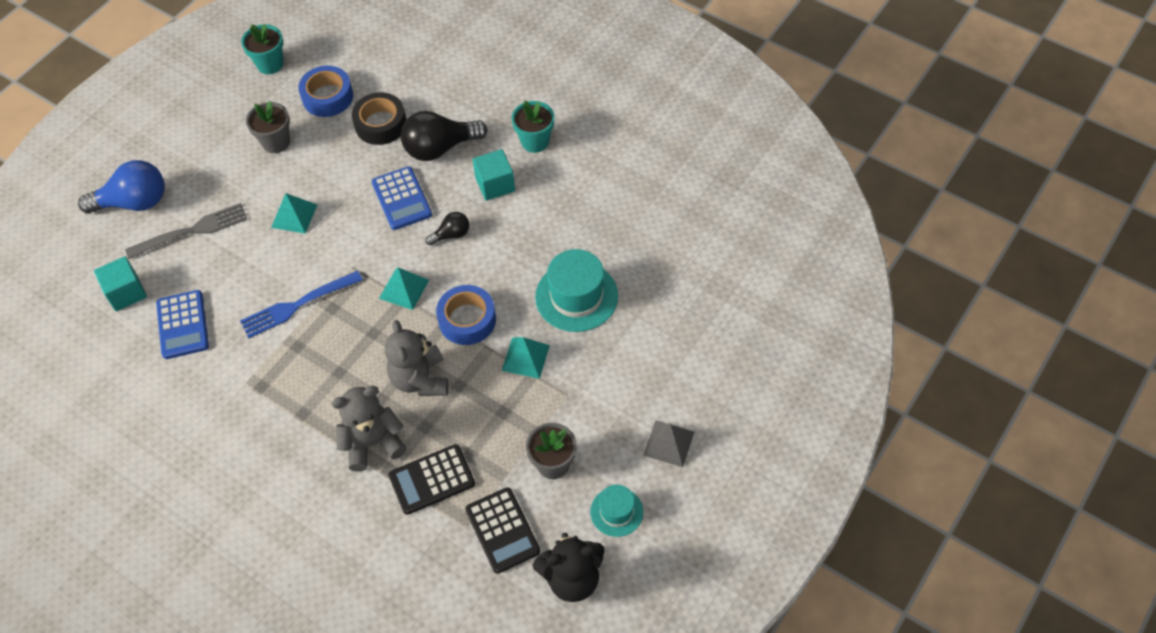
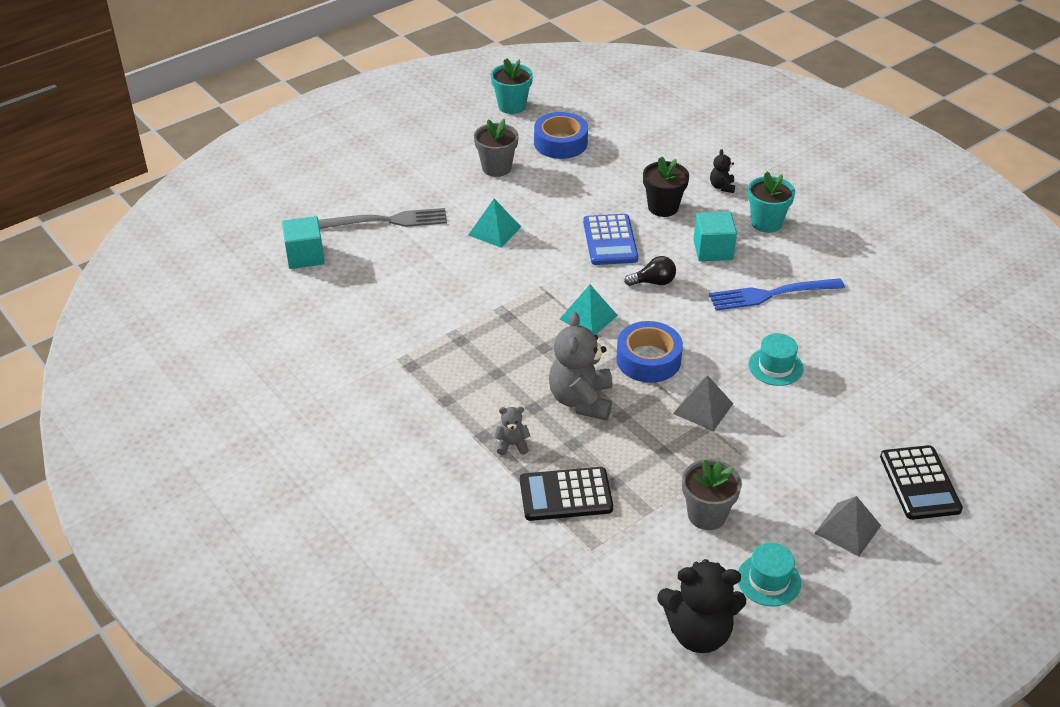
camera: 15 degrees right, 15 degrees down
(134, 202) = (340, 186): blue light bulb -> none
(183, 325) = (351, 295): blue calculator -> none
(297, 305) = (472, 305): blue fork -> blue fork (771, 294)
(372, 443) = (512, 445): grey teddy bear -> grey teddy bear, size x0.48
(380, 124) = (607, 175): black tape -> none
(440, 148) = (663, 207): black light bulb -> black flower pot
(487, 110) = (722, 187): none -> black teddy bear
(502, 530) = (631, 564): black calculator -> black calculator (920, 483)
(525, 357) = (703, 408): turquoise pyramid -> grey pyramid
(576, 296) = (775, 366): turquoise hat -> turquoise hat, size x0.58

